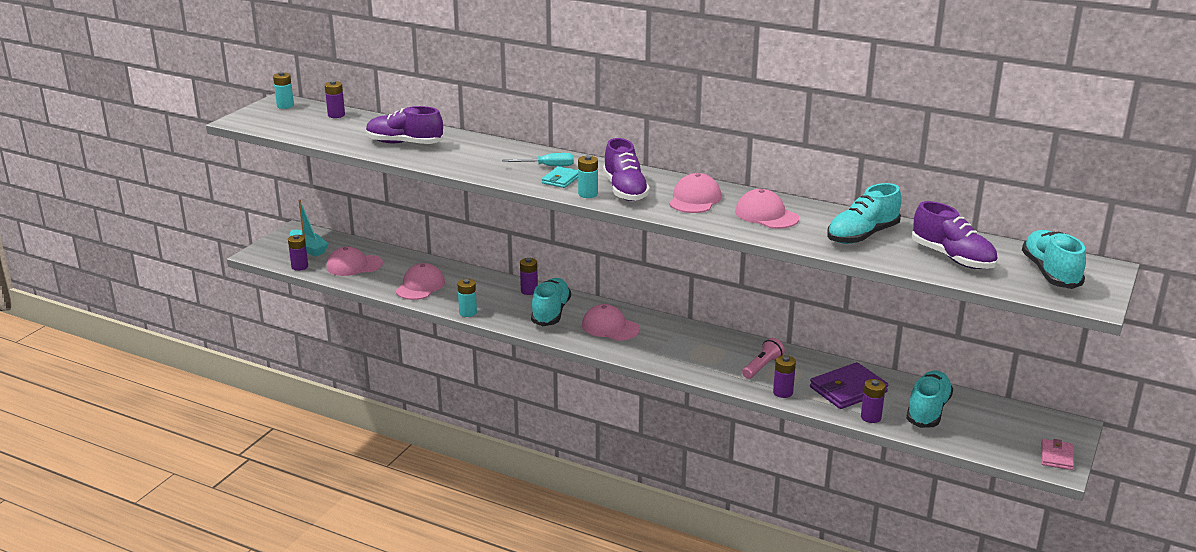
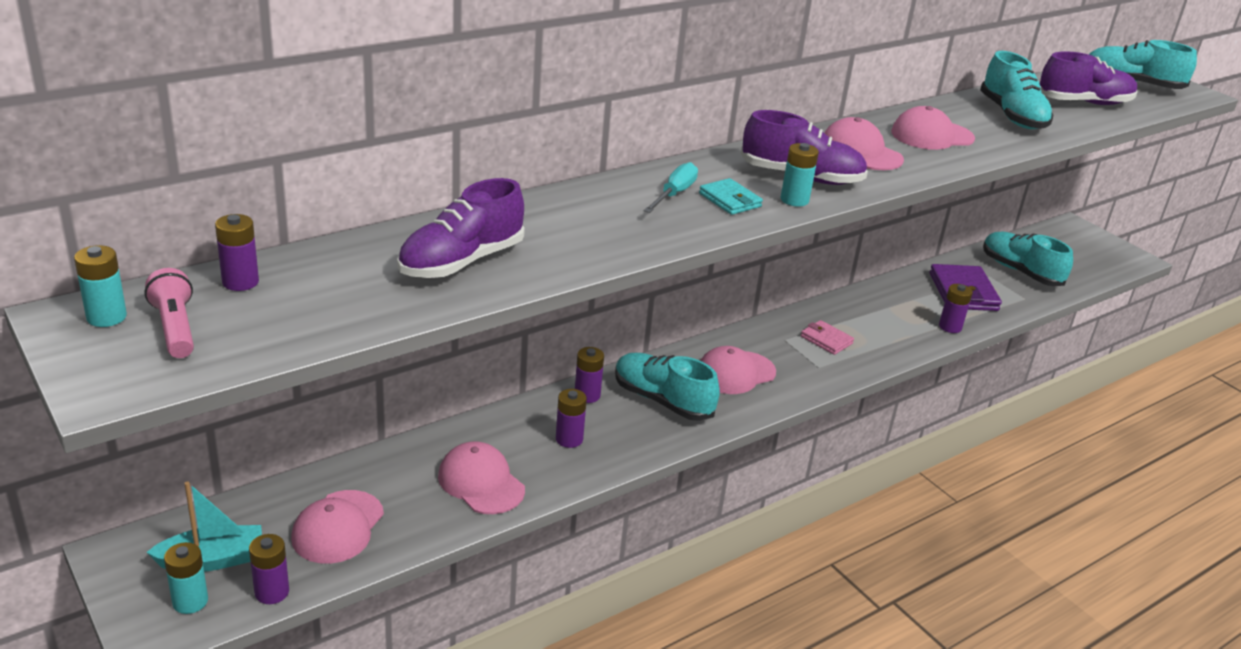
camera: 65 degrees left, 5 degrees up
(468, 312) = (603, 467): turquoise battery -> turquoise battery (190, 601)
(762, 367) = (891, 317): pink flashlight -> pink flashlight (175, 328)
(871, 417) = (1019, 302): purple battery -> purple battery (569, 439)
(1056, 457) = (1118, 252): pink wallet -> pink wallet (826, 340)

